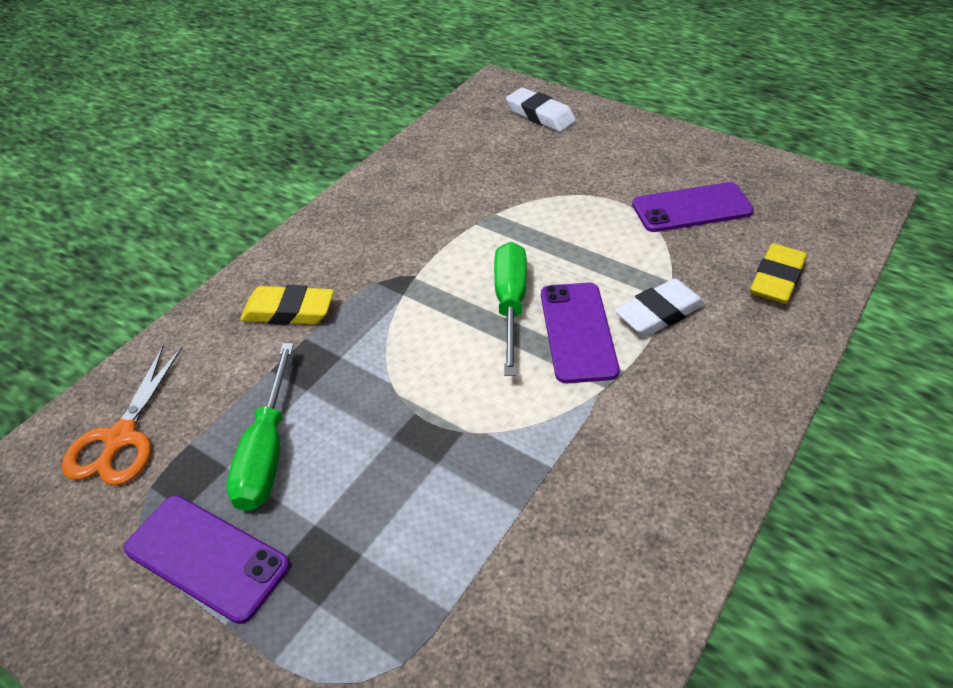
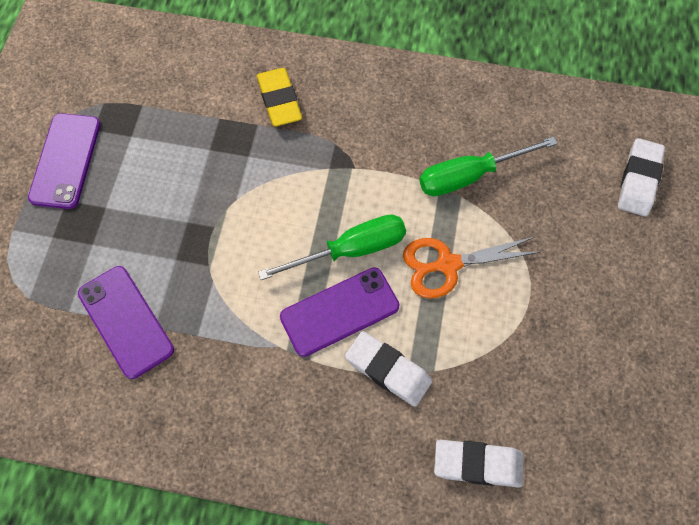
camera: 65 degrees right, 20 degrees up
(121, 438) = (133, 65): orange scissors -> orange scissors (447, 264)
(267, 450) = (151, 152): green screwdriver -> green screwdriver (470, 176)
(692, 208) = (551, 365): purple phone -> purple phone (125, 321)
(776, 279) = (478, 464): yellow eraser -> white eraser

